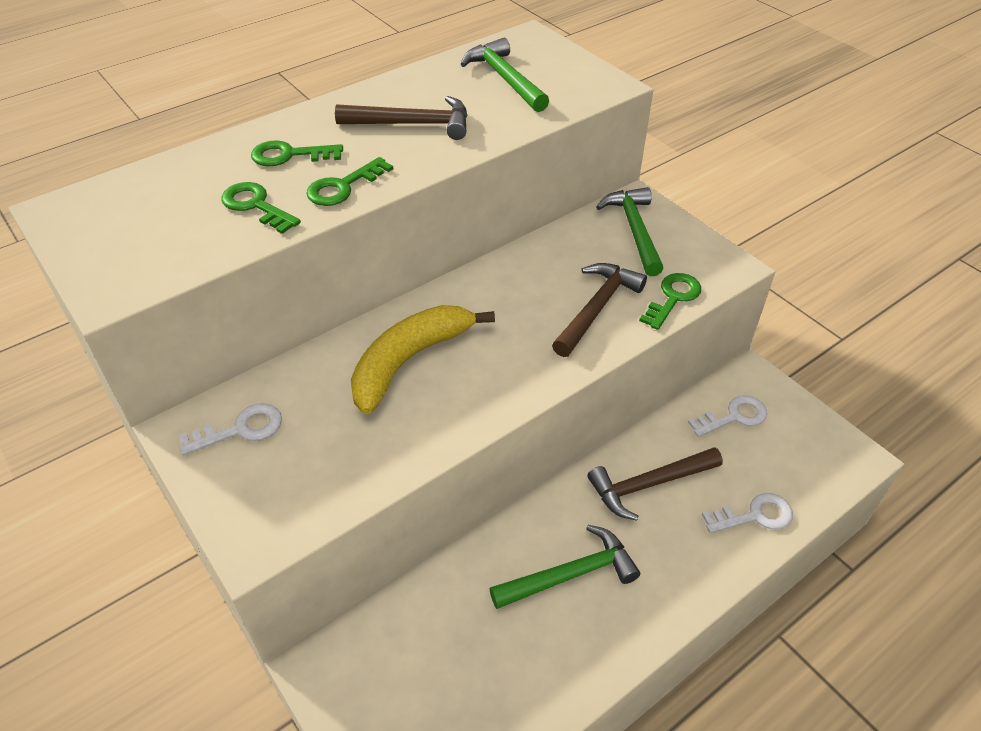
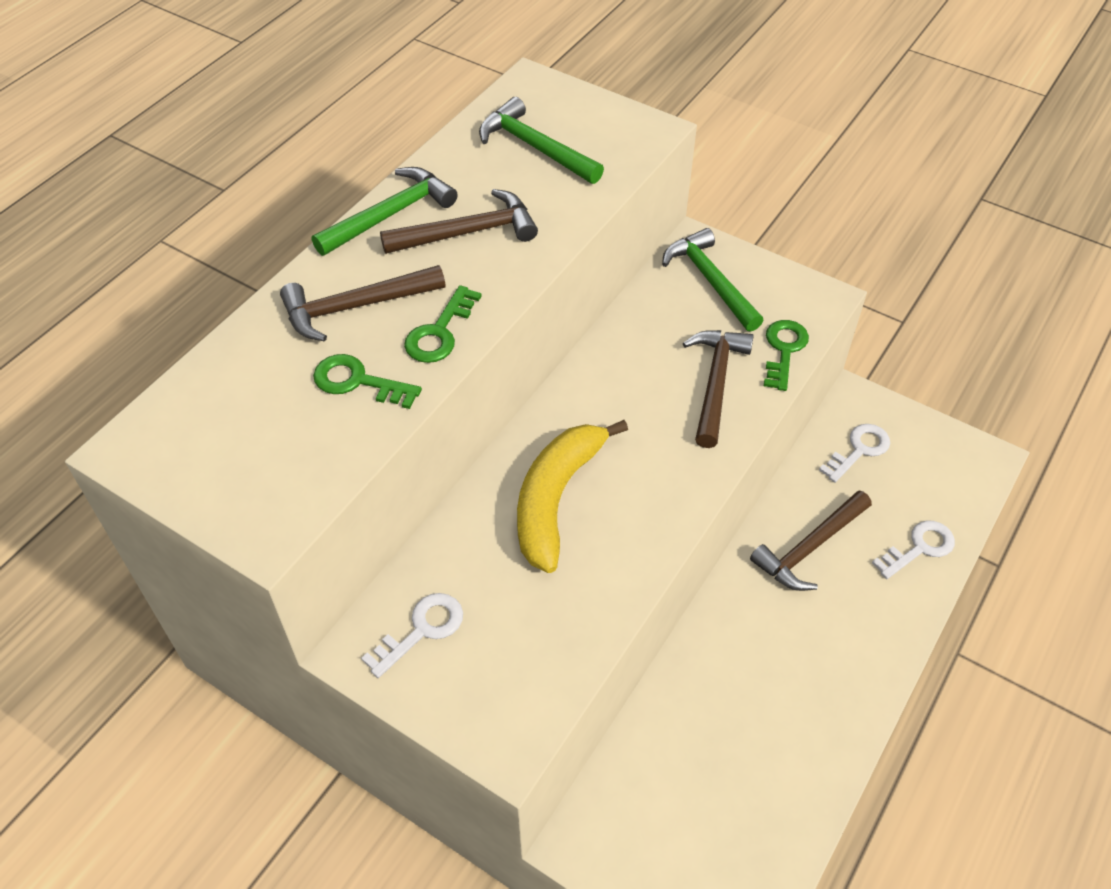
camera: 20 degrees left, 5 degrees up
(289, 155) = (355, 307): green key -> brown hammer
(570, 574) = (776, 664): green hammer -> green hammer (390, 214)

